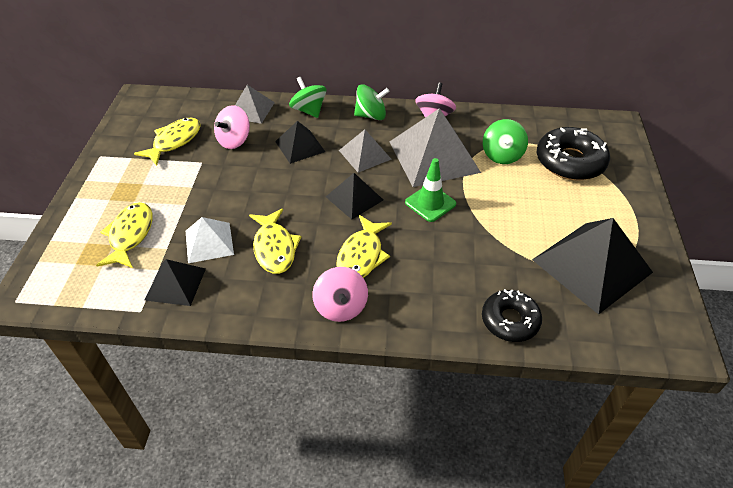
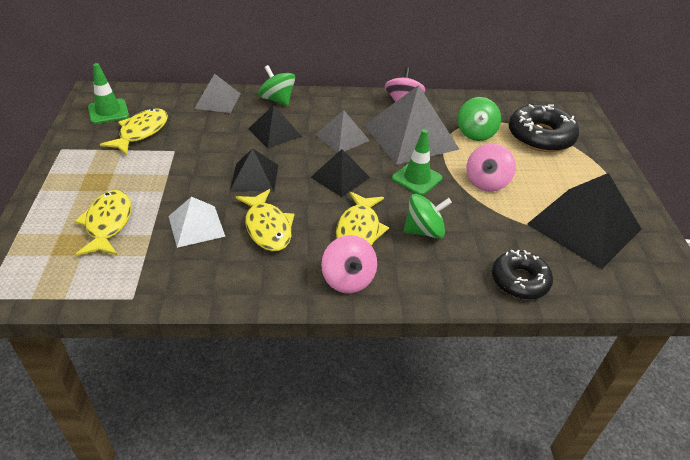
camera: 10 degrees left, 5 degrees down
(148, 118) = (108, 111): none -> green traffic cone
(175, 284) = (167, 268): black pyramid -> black pyramid (254, 177)
(234, 140) = (205, 129): pink spinning top -> pink spinning top (486, 182)
(371, 115) = (340, 102): green spinning top -> green spinning top (424, 231)

